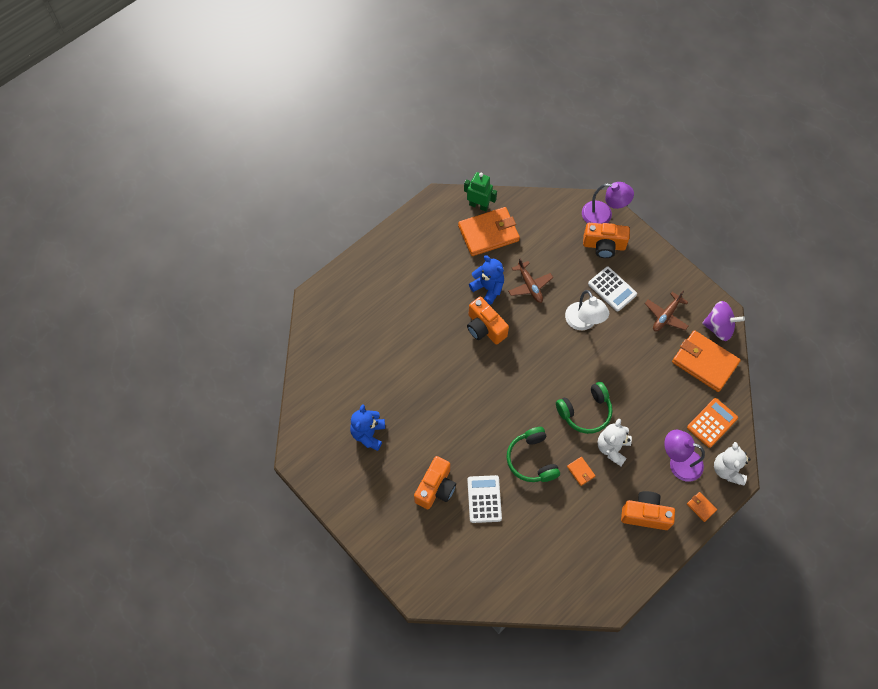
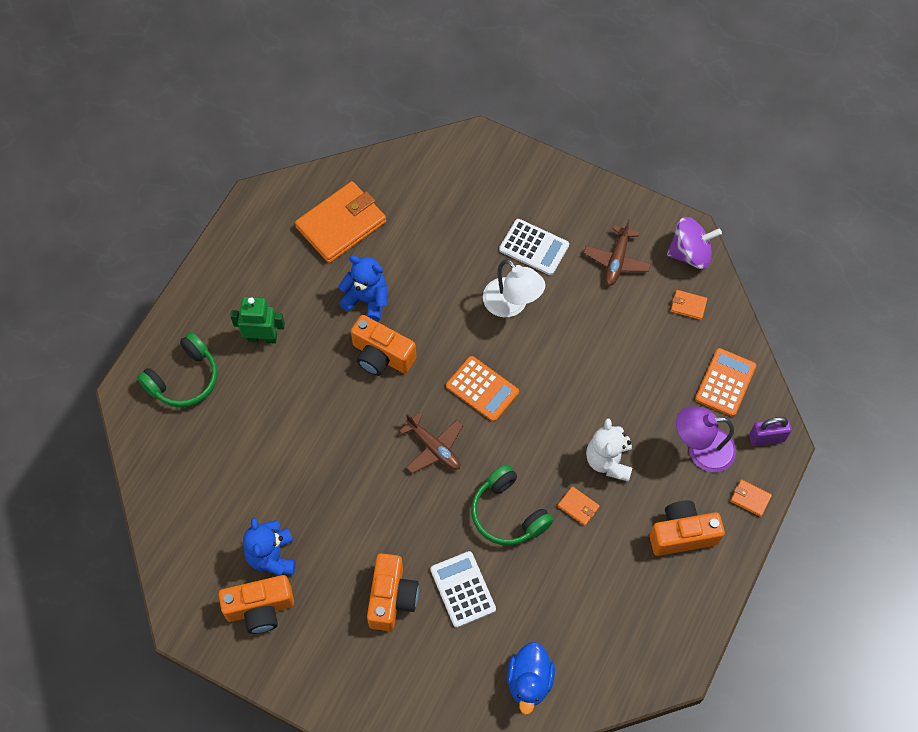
camera: 20 degrees left, 0 degrees up
(478, 205) = (314, 190): green robot -> green robot (262, 337)
(507, 575) = (529, 681): none -> blue duck
(530, 286) = (422, 278): brown plane -> brown plane (434, 448)
(543, 372) = (482, 389): none -> orange calculator
(585, 412) = (556, 424): green headphones -> green headphones (184, 379)
(603, 215) = (487, 151): purple lamp -> none
(604, 246) = (502, 192): orange camera -> orange camera (260, 609)
(704, 362) = (688, 306): orange wallet -> orange wallet, size x0.42
(727, 470) = (766, 438): white teddy bear -> purple padlock

